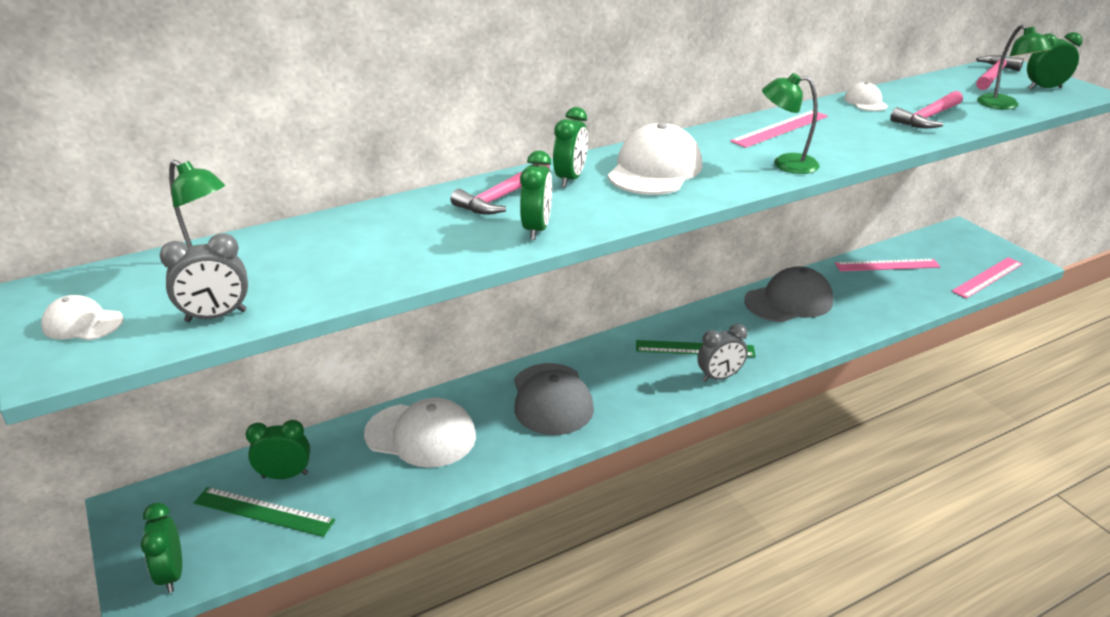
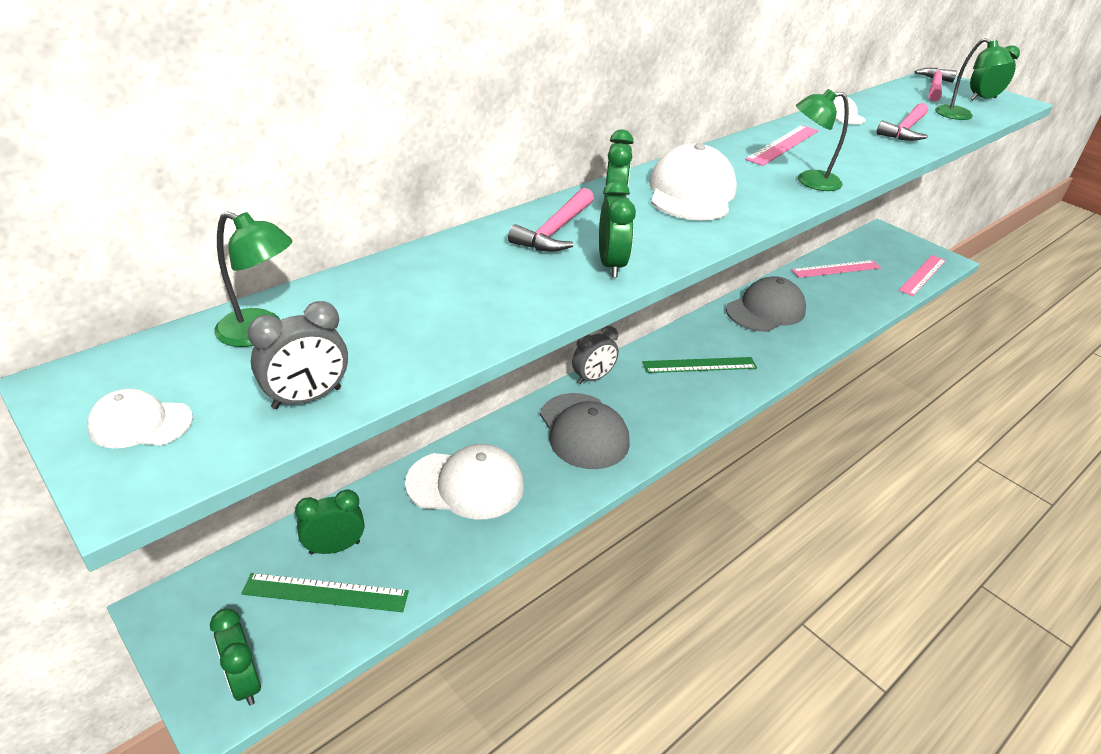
camera: 15 degrees left, 5 degrees up
(719, 377) = (732, 392): grey clock -> grey clock (593, 378)

